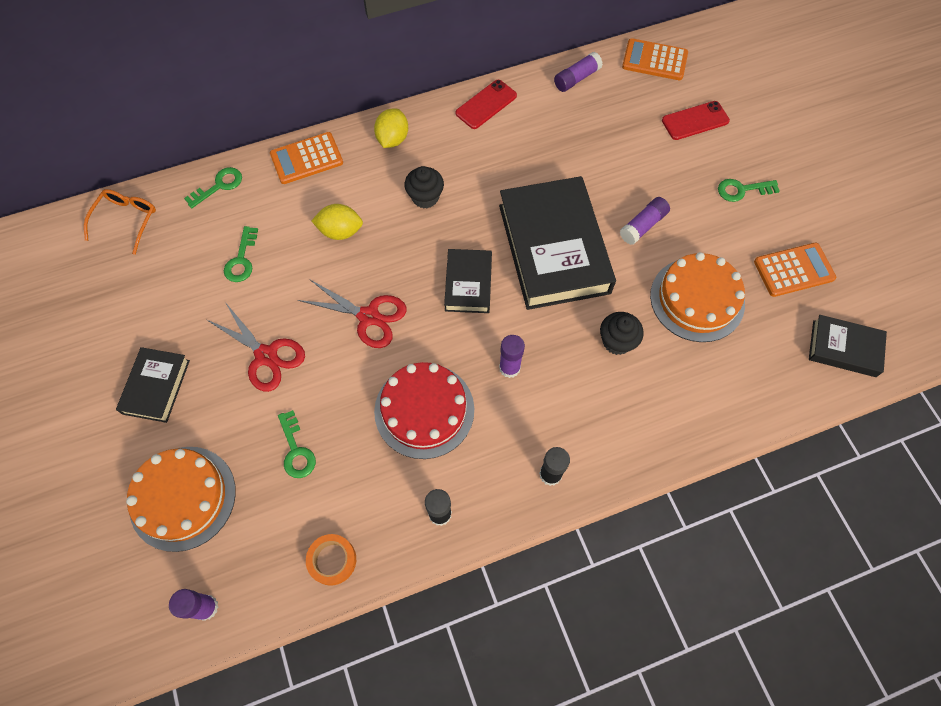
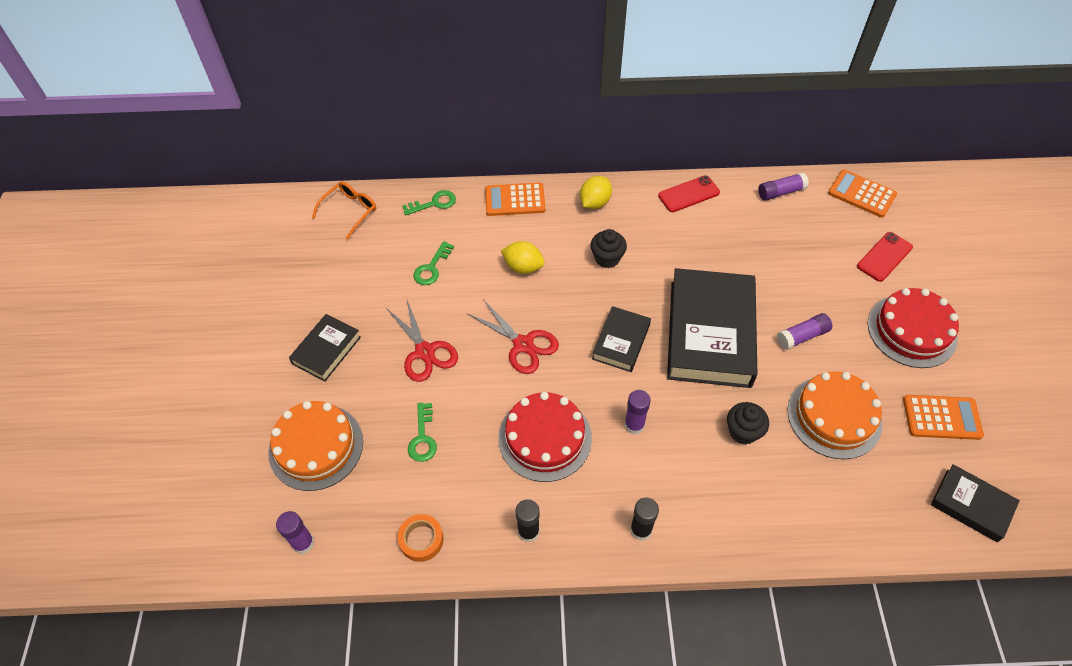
camera: 20 degrees right, 10 degrees down
(695, 121) = (884, 257): red phone -> red phone turned 45 degrees counterclockwise
(742, 190) = (912, 330): green key -> red cake

